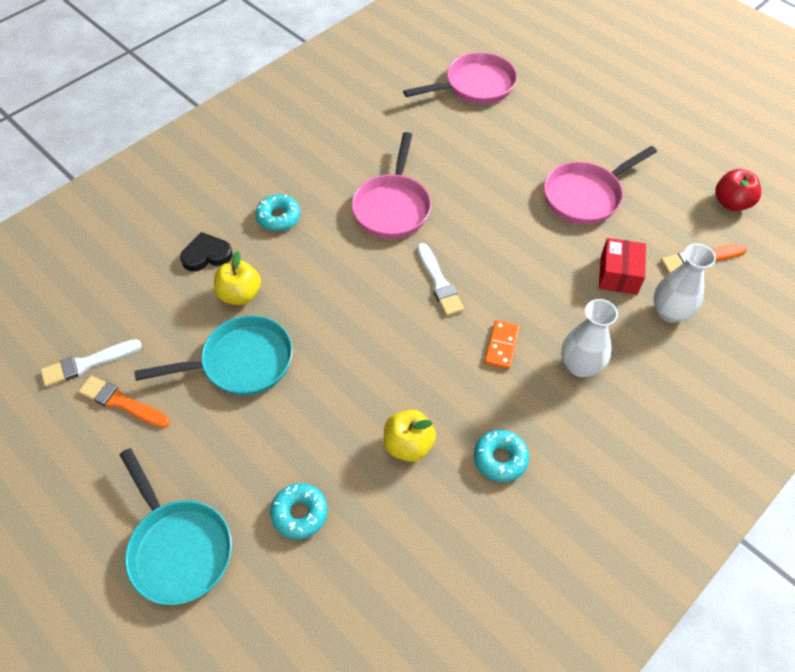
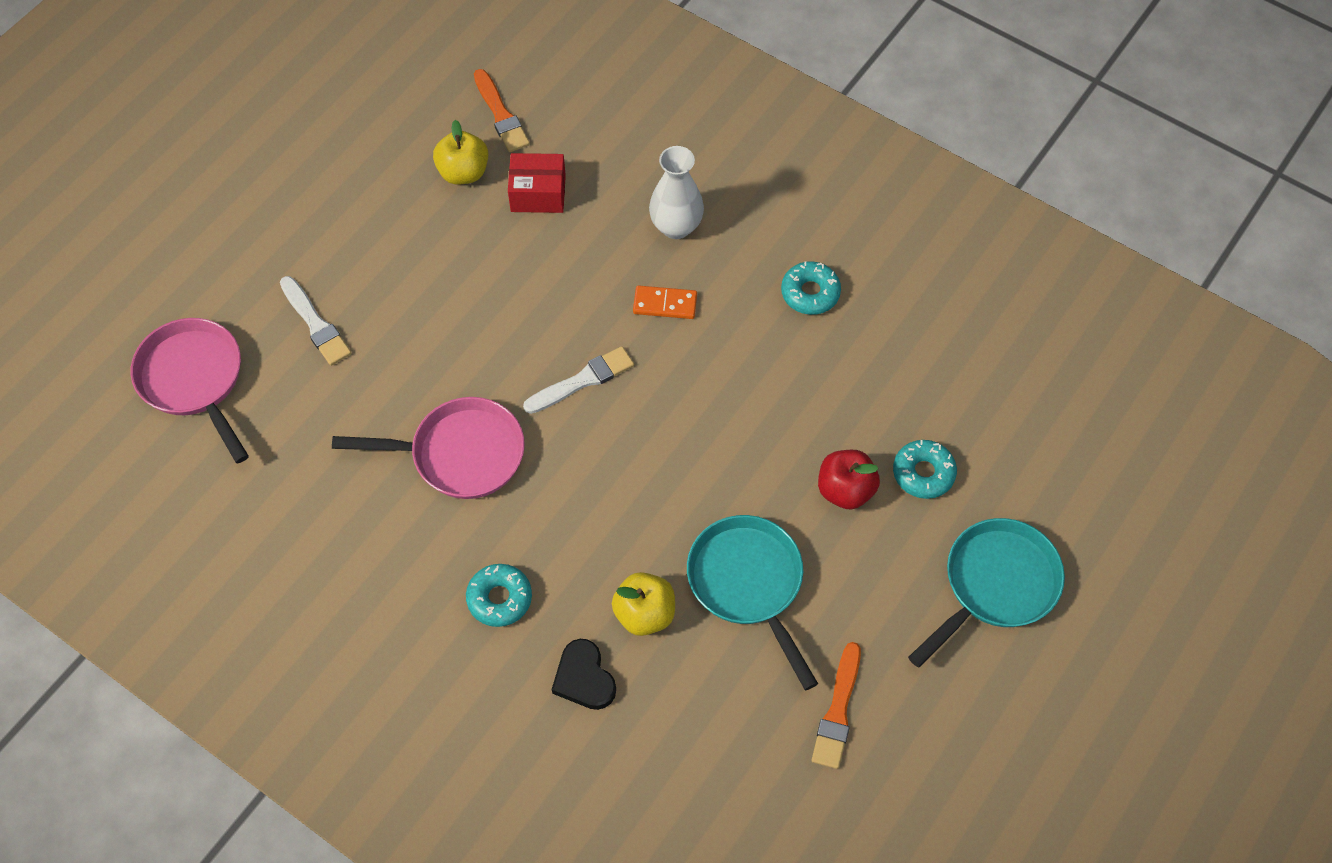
camera: 100 degrees left, 5 degrees up
(87, 363) = (792, 776): white brush -> white brush (316, 324)
(408, 445) = (816, 381): yellow apple -> yellow apple (463, 172)
(585, 196) = (411, 231): pink pan -> none
(670, 312) = (585, 144): white vase -> none
(731, 203) = (404, 81): red apple -> red apple (845, 490)

